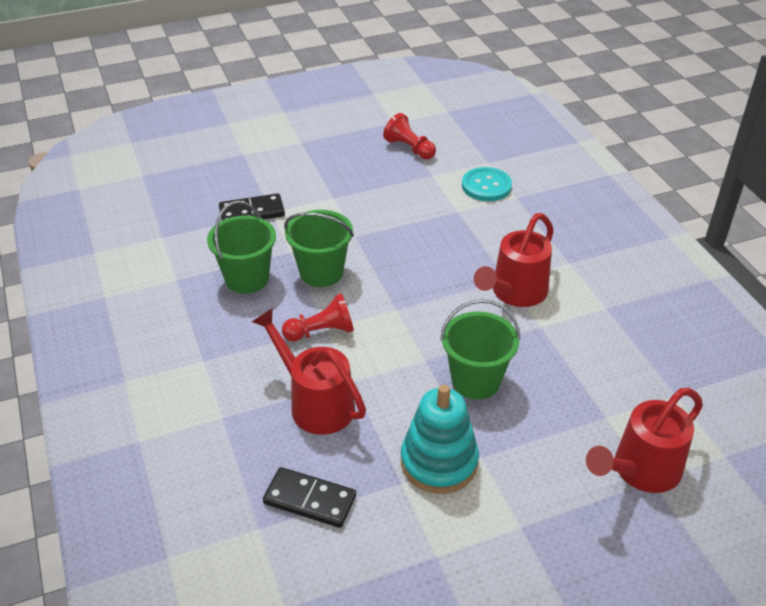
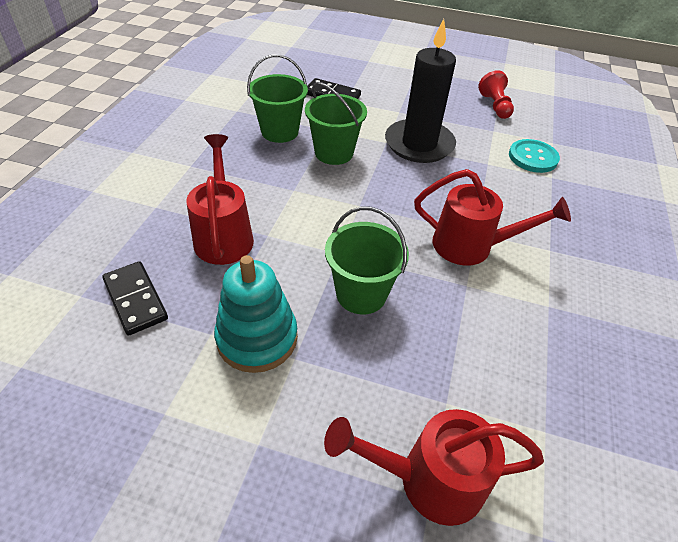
camera: 35 degrees right, 5 degrees up
(321, 332) = (287, 190): red pawn -> none
(385, 223) = (419, 144): none -> black candle
(514, 293) = (471, 246): red watering can -> red watering can turned 150 degrees counterclockwise

